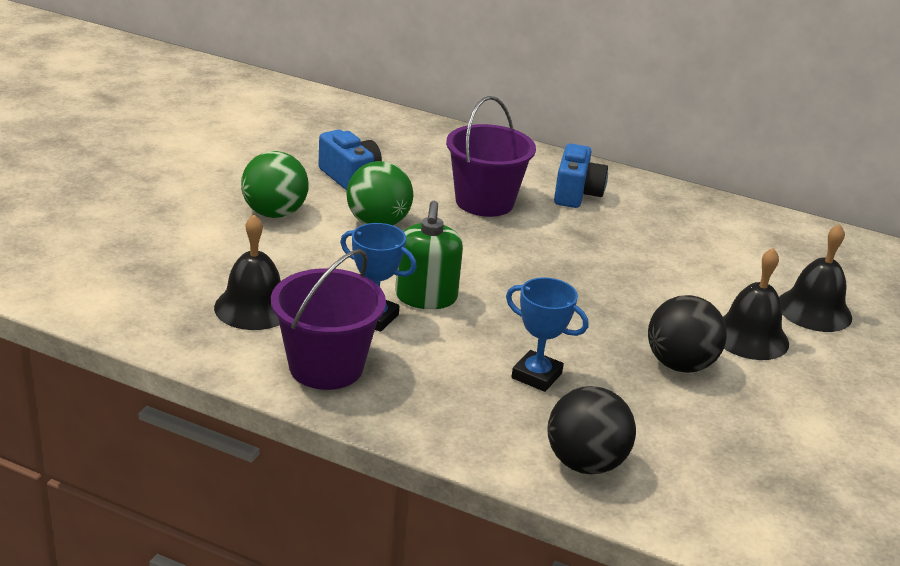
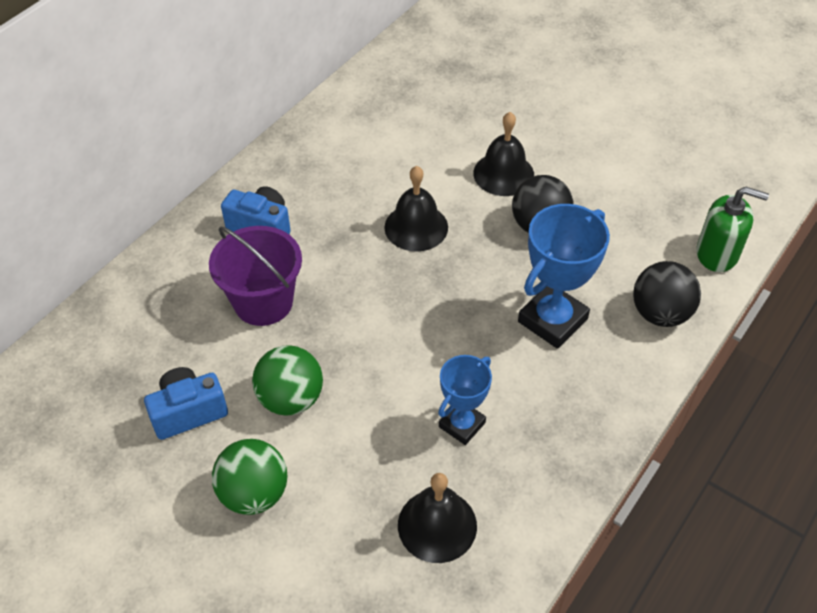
camera: 75 degrees left, 20 degrees up
(326, 367) = (537, 472): purple bucket -> none
(426, 297) = (431, 378): green soap dispenser -> green soap dispenser (717, 253)
(536, 376) = (552, 320): blue trophy -> blue trophy, size x1.61
(814, 310) = (470, 125): black bell -> black bell (416, 227)

